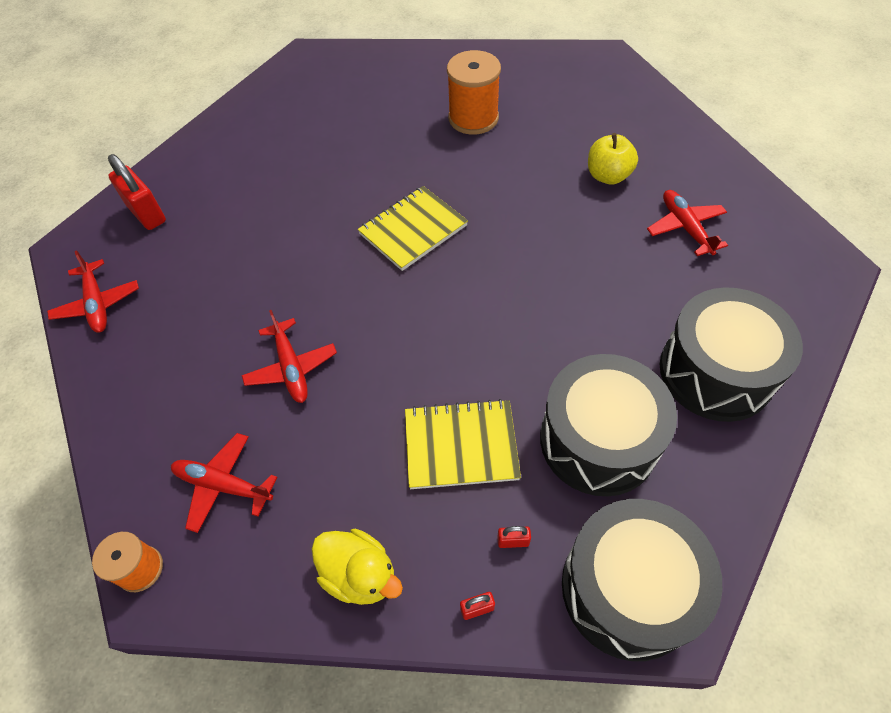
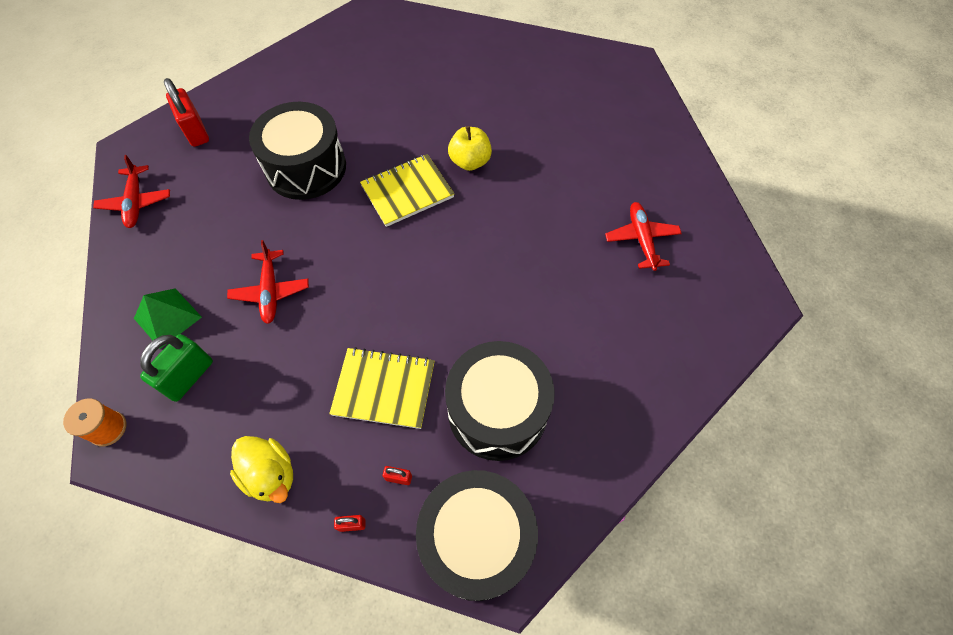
camera: 10 degrees right, 5 degrees up
(176, 424) = (167, 317): none -> green pyramid
(223, 485) = (189, 377): red plane -> green padlock
(473, 118) = (493, 98): orange spool -> none
(608, 176) = (591, 177): yellow apple -> yellow apple (470, 161)
(715, 372) = (618, 375): black drum -> black drum (306, 167)

